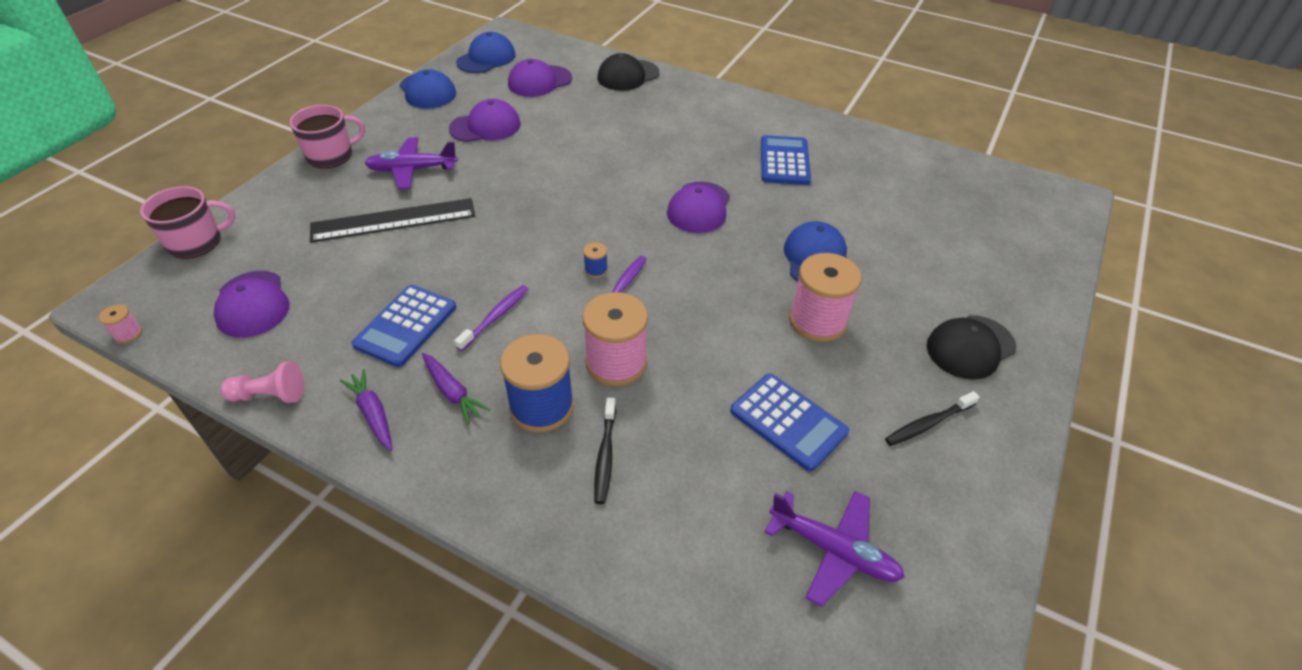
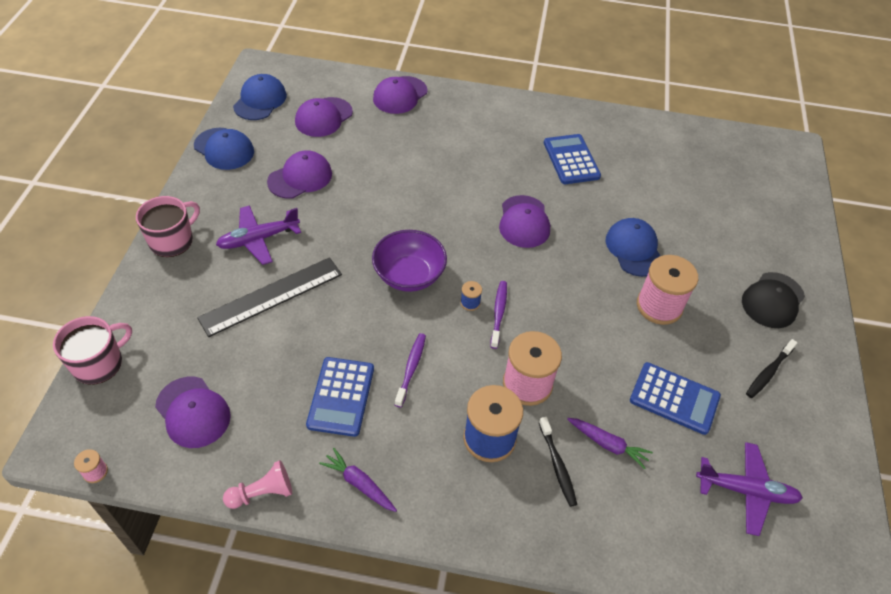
camera: 20 degrees left, 5 degrees up
(452, 392) = (413, 446): purple carrot -> purple carrot (608, 444)
(544, 231) = (409, 275): none -> purple bowl
(628, 75) = (400, 95): black cap -> purple cap

